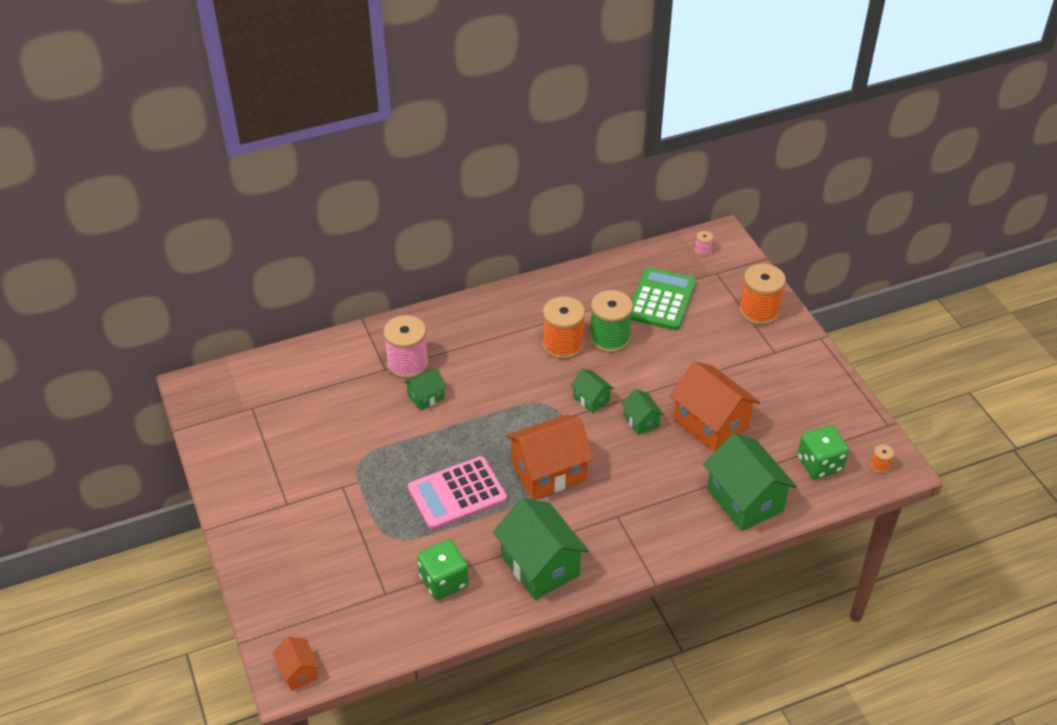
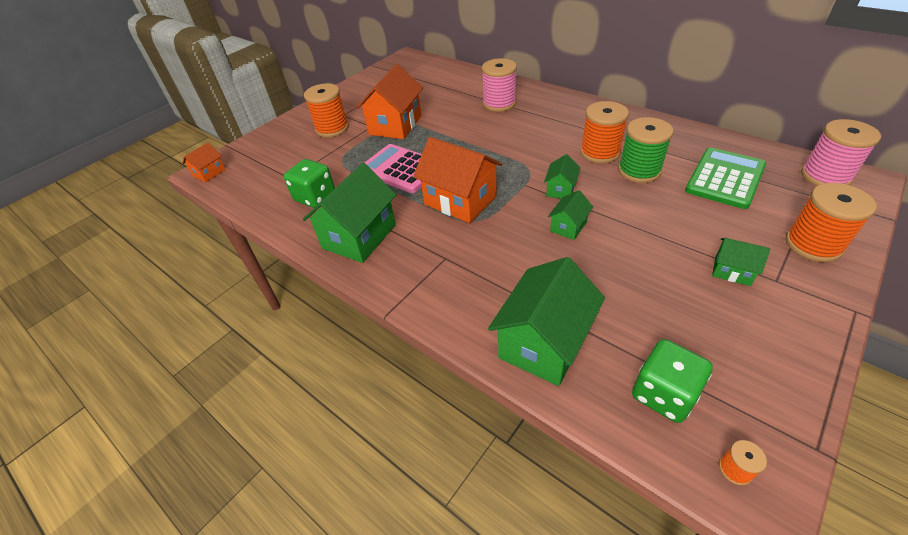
camera: 65 degrees right, 0 degrees up
(311, 524) = (332, 129): none -> orange spool
(426, 397) = (477, 121): green house -> green house (732, 271)
(661, 300) = (725, 178): green calculator -> green calculator turned 45 degrees counterclockwise
(703, 250) = (825, 176): pink spool -> pink spool, size x2.31
(710, 424) = (617, 273): orange house -> orange house (395, 125)

